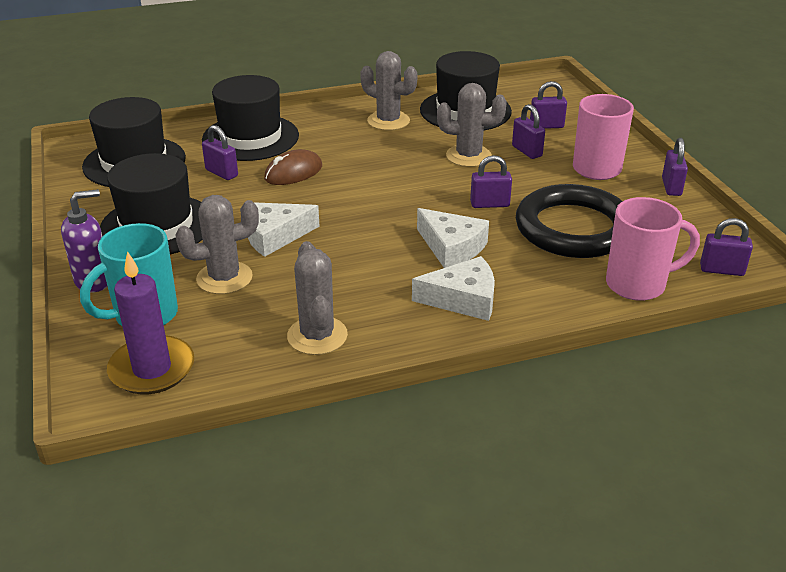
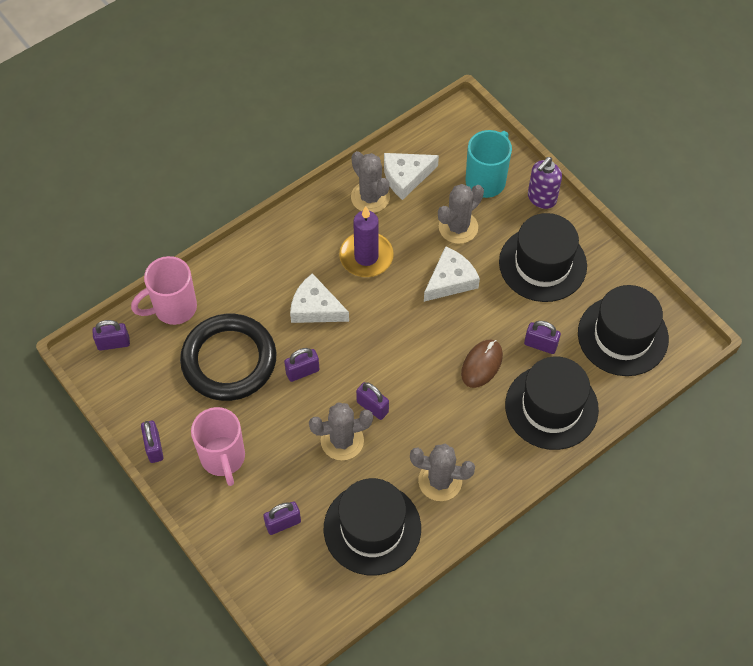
camera: 160 degrees right, 25 degrees up
(152, 369) = (451, 145): purple candle -> purple candle (366, 257)
(463, 299) = (290, 257): white cheese -> white cheese (406, 177)
(527, 151) = (291, 467): purple padlock -> purple padlock (372, 407)

